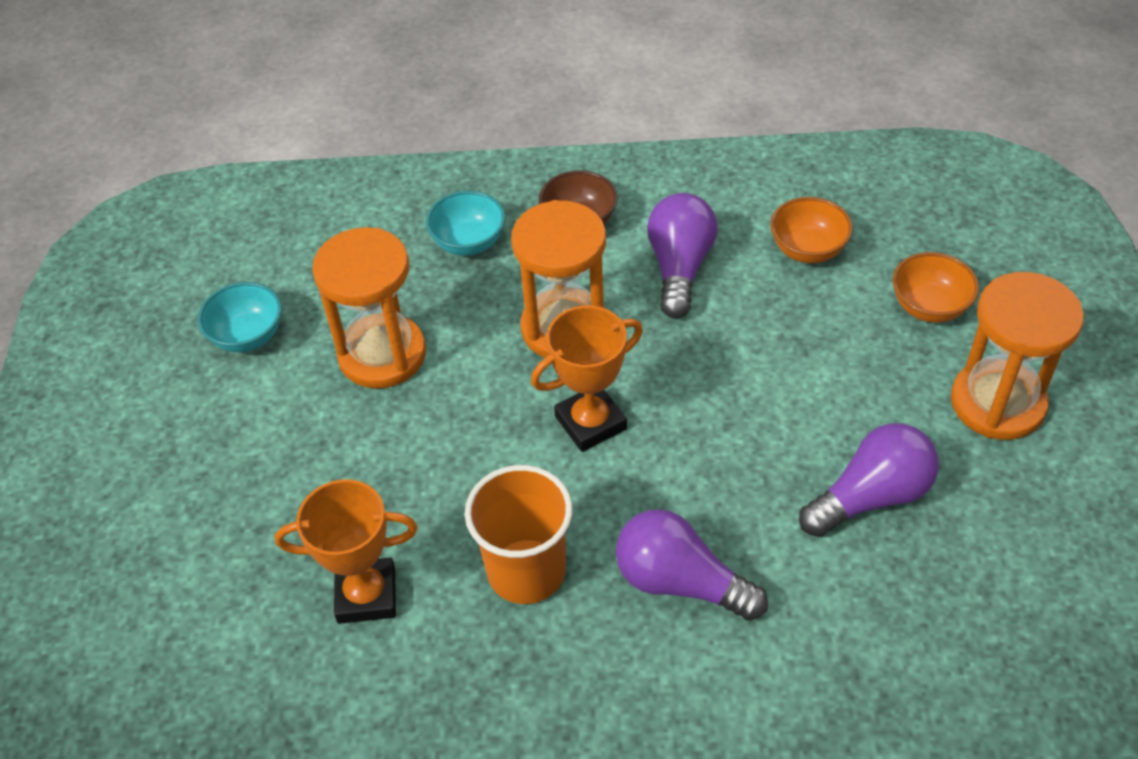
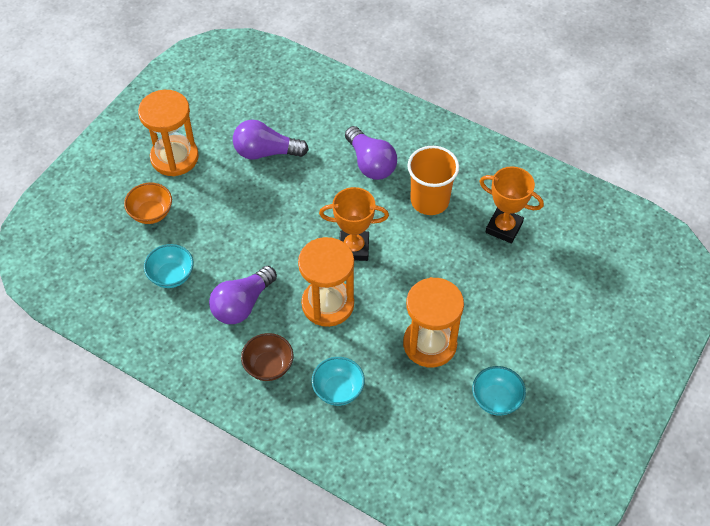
camera: 150 degrees left, 5 degrees up
(807, 250) = (171, 276): orange bowl -> turquoise bowl

